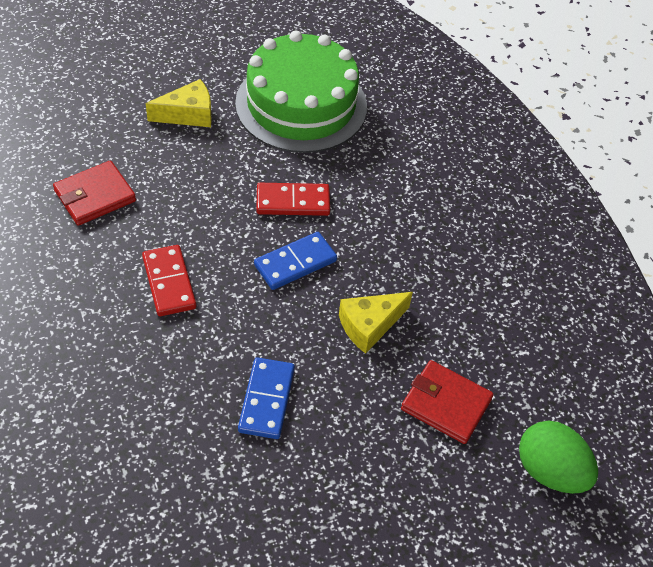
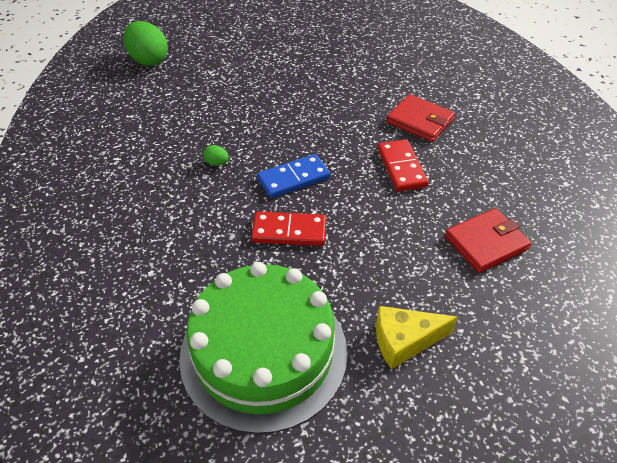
camera: 170 degrees left, 5 degrees down
(266, 400) = (324, 97): blue domino -> none
(369, 326) = (241, 134): yellow cheese -> none
(388, 280) = (217, 163): none -> green egg
(446, 404) = (201, 91): red wallet -> red wallet (420, 121)

